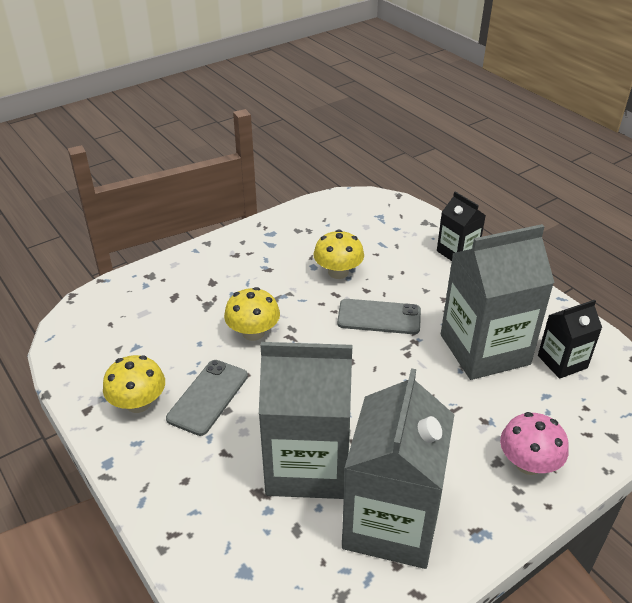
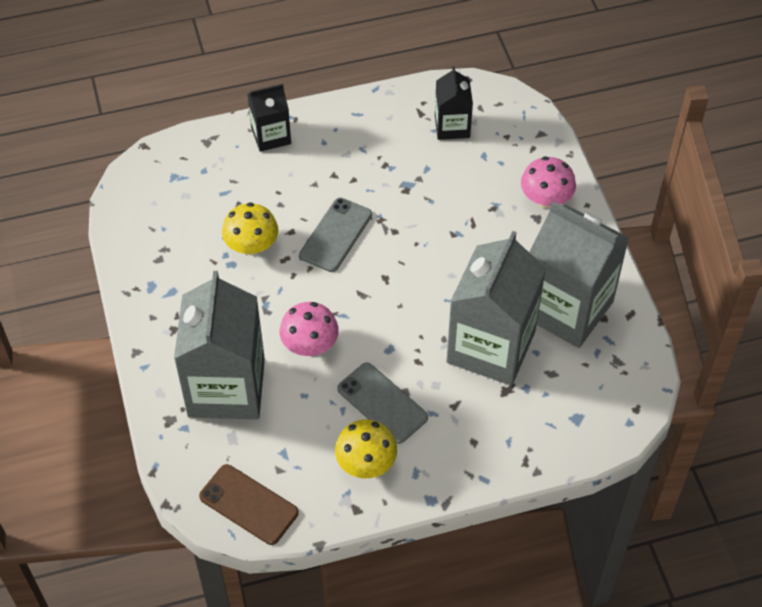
camera: 70 degrees left, 15 degrees up
(79, 339) = (248, 505): none -> brown phone
(253, 332) = (310, 345): yellow mushroom -> pink mushroom
(484, 349) = (414, 173): grey carton -> grey carton (226, 387)

